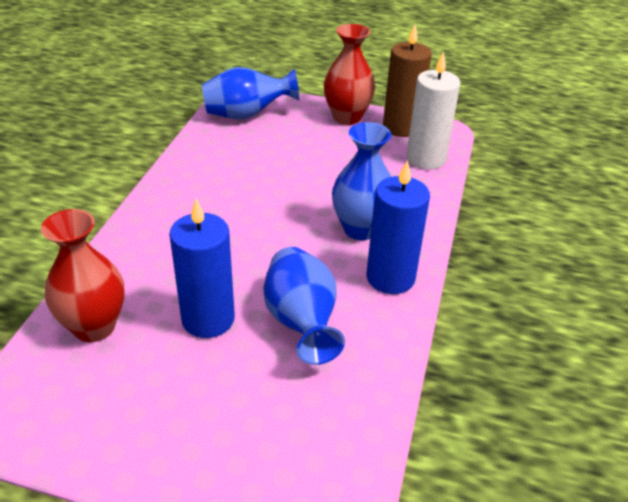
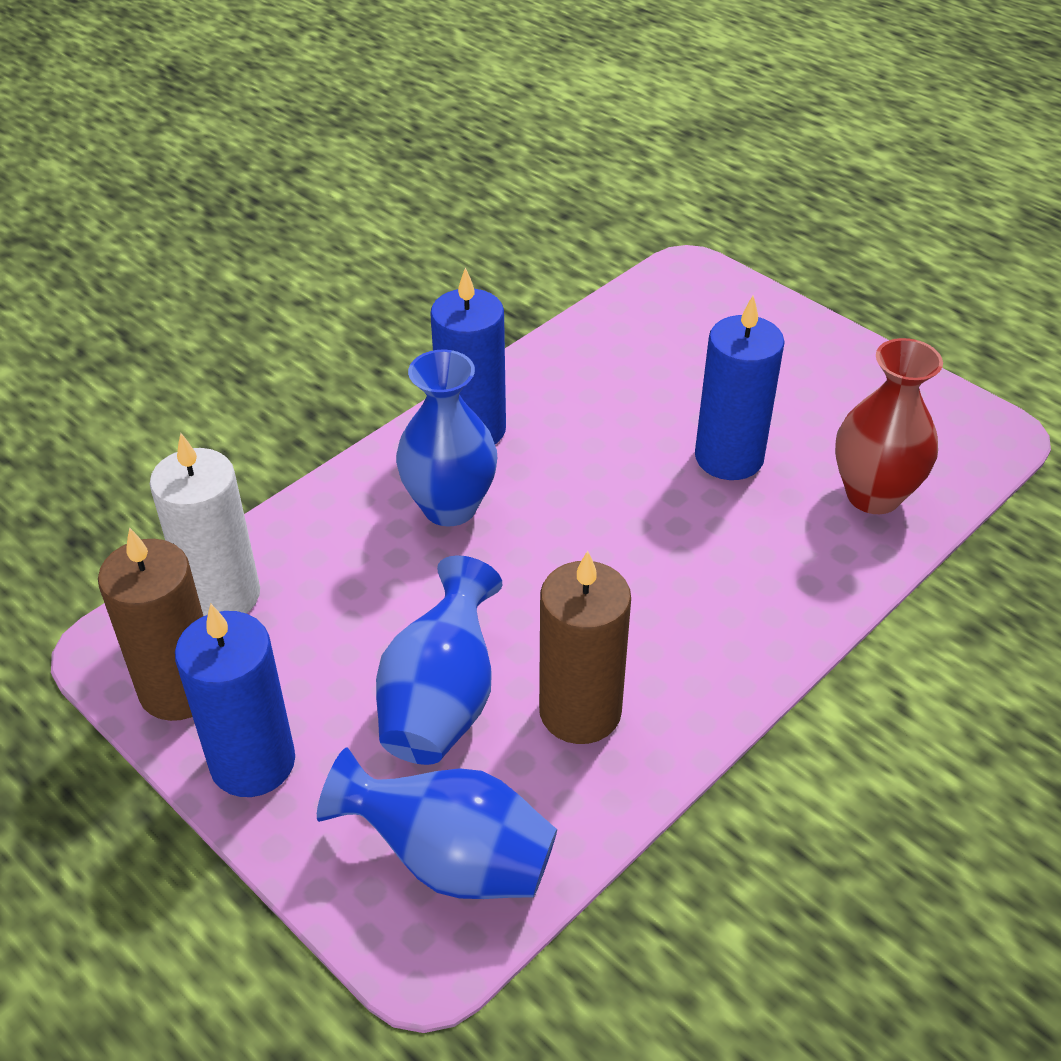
camera: 150 degrees left, 5 degrees up
(225, 167) = (580, 711): none -> brown candle
(301, 322) = (619, 417): blue vase -> blue vase (441, 701)
(347, 117) = (253, 762): red vase -> blue candle

